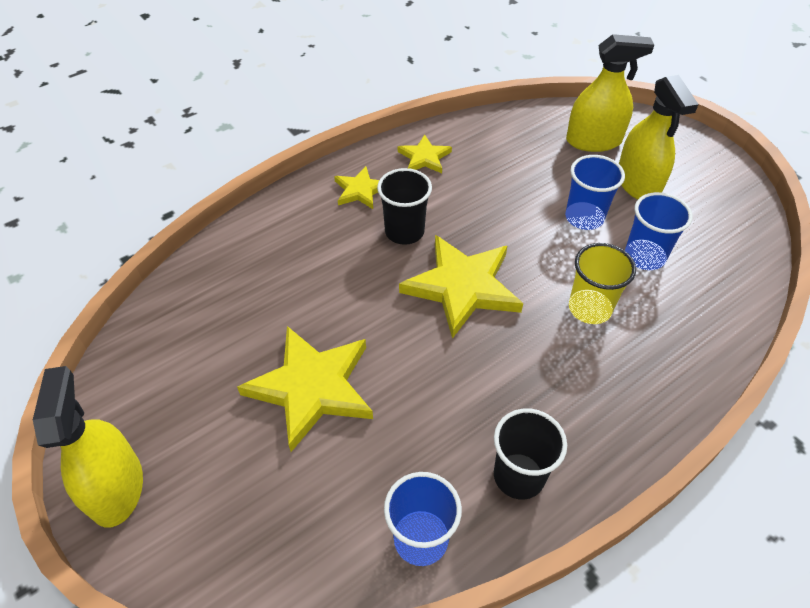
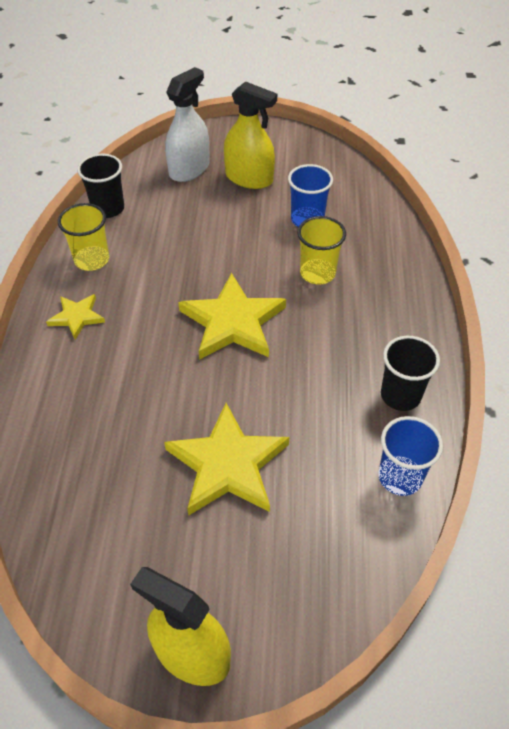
camera: 50 degrees left, 0 degrees up
(404, 231) = (148, 319): black cup -> black cup (108, 209)
(424, 157) = (92, 260): yellow star -> yellow cup
(584, 217) = (246, 222): blue cup -> none
(593, 141) = (189, 169): yellow spray bottle -> white spray bottle

